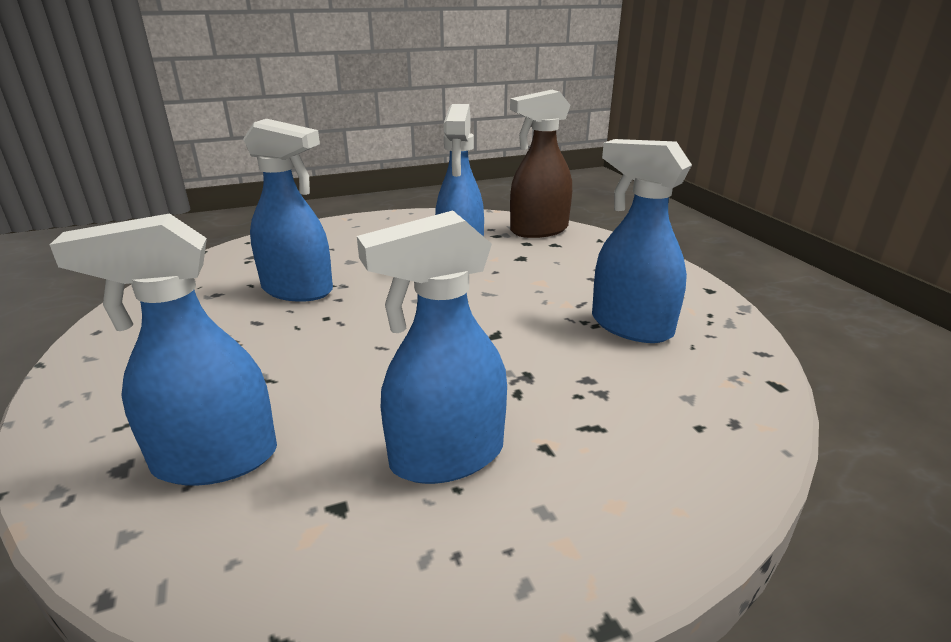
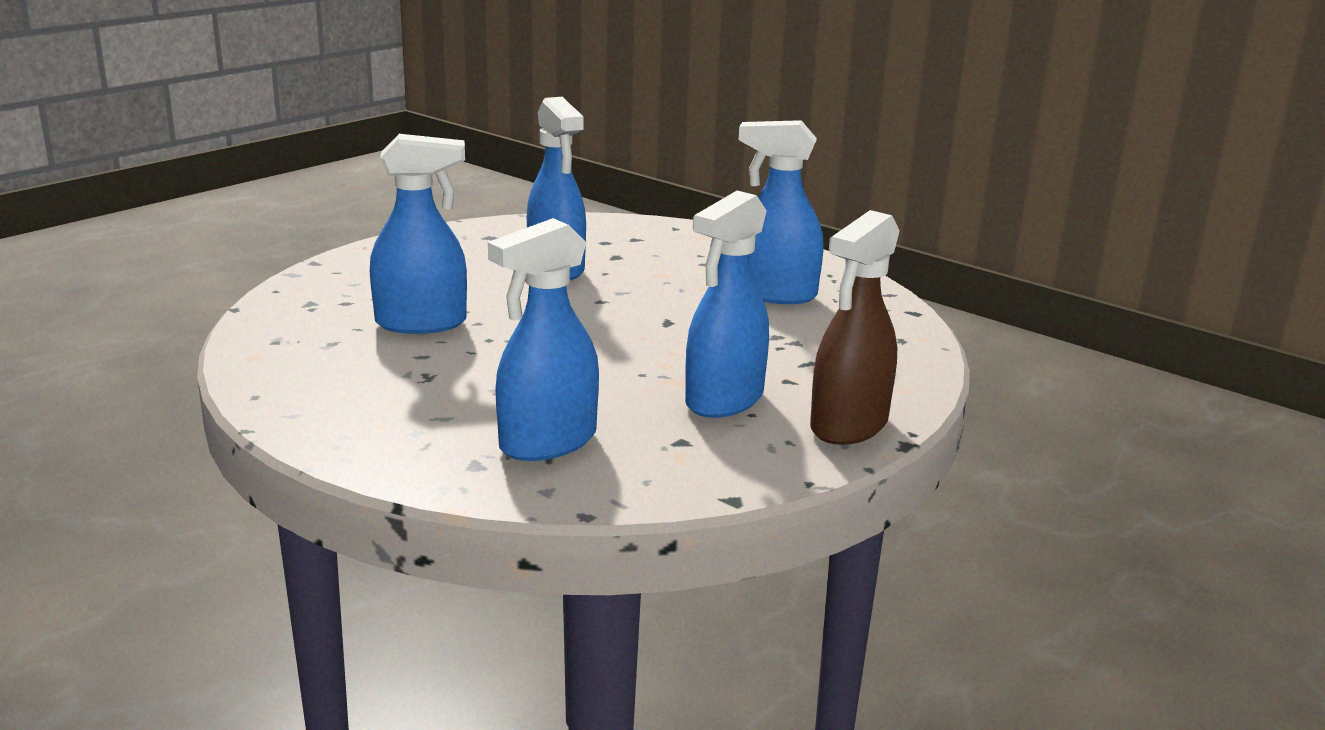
camera: 30 degrees left, 5 degrees down
(538, 230) = (603, 227): brown spray bottle -> brown spray bottle (848, 426)

